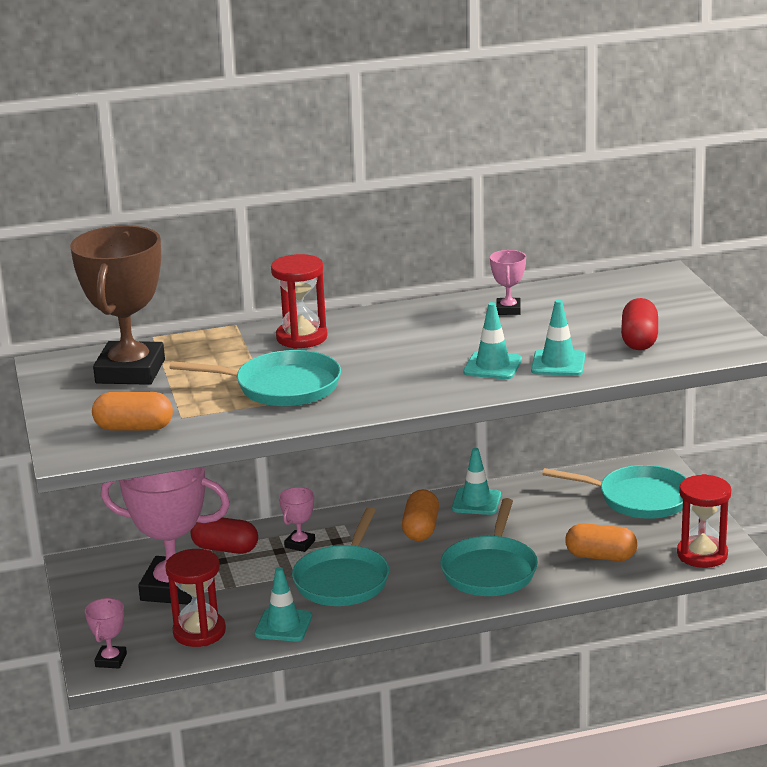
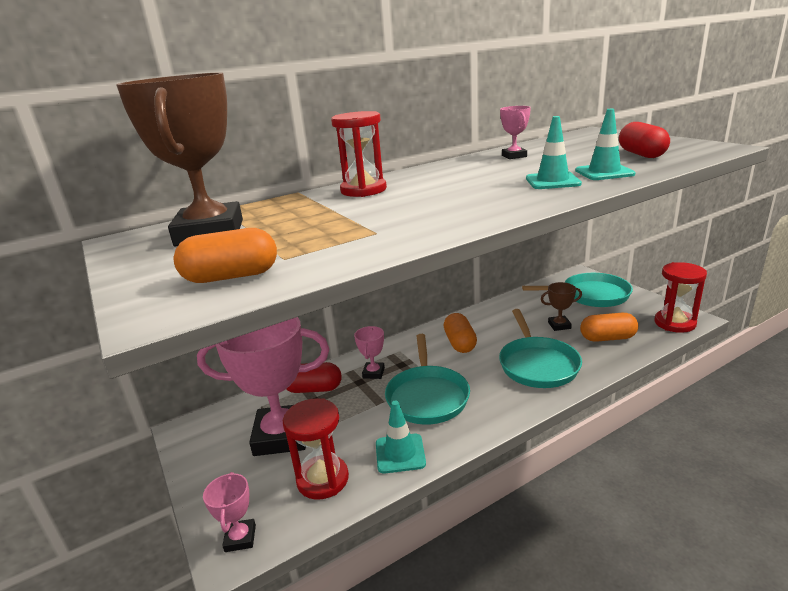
camera: 15 degrees left, 0 degrees up
(281, 387) = (375, 220): turquoise pan -> none
(476, 502) = (485, 317): turquoise traffic cone -> none
(558, 530) = (559, 325): none -> brown trophy

